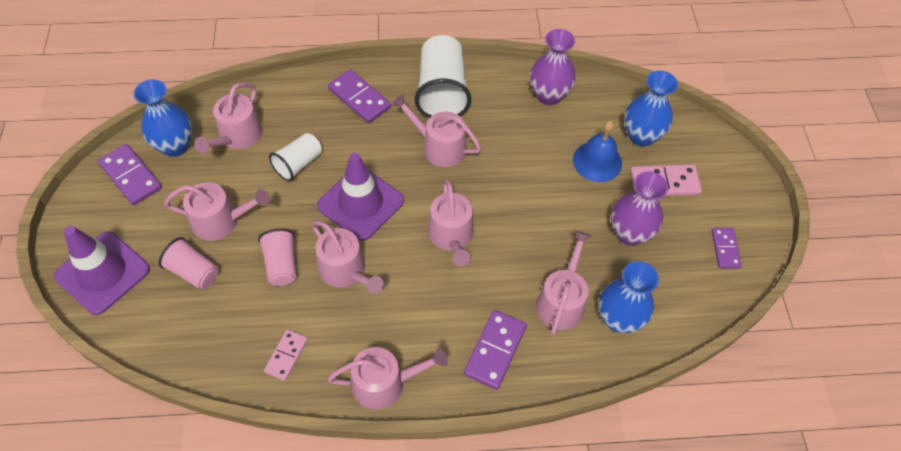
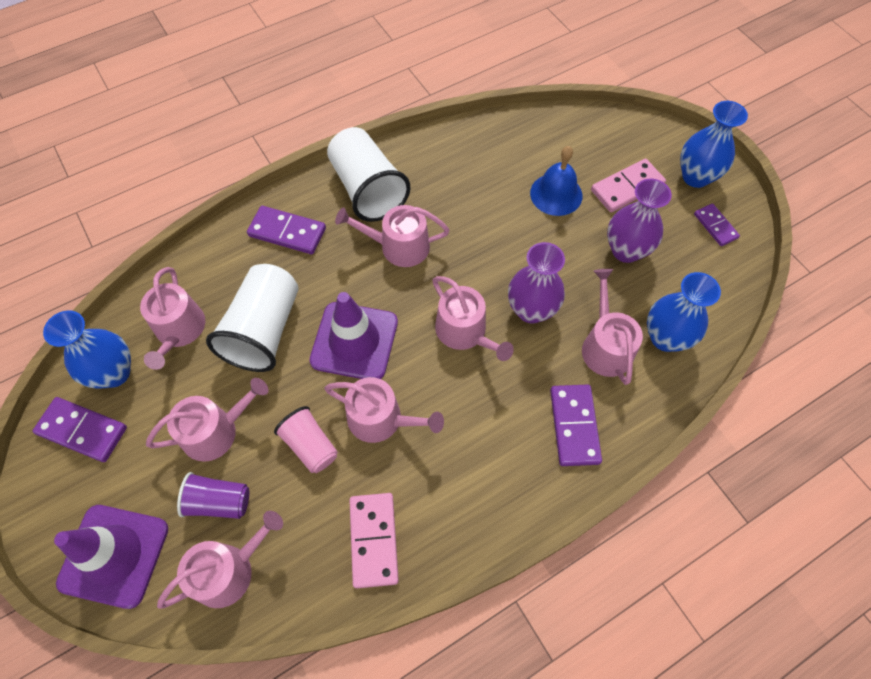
camera: 25 degrees left, 5 degrees up
(193, 272) = (219, 501): pink cup -> purple cup
(286, 356) = (374, 540): pink domino -> pink domino, size x1.57
(298, 164) = (264, 330): white cup -> white cup, size x1.74
(385, 383) = (490, 515): pink watering can -> pink watering can (229, 570)
(548, 95) = (473, 149): purple vase -> purple vase (531, 310)
(641, 136) = (580, 152): blue vase -> blue vase (695, 177)

